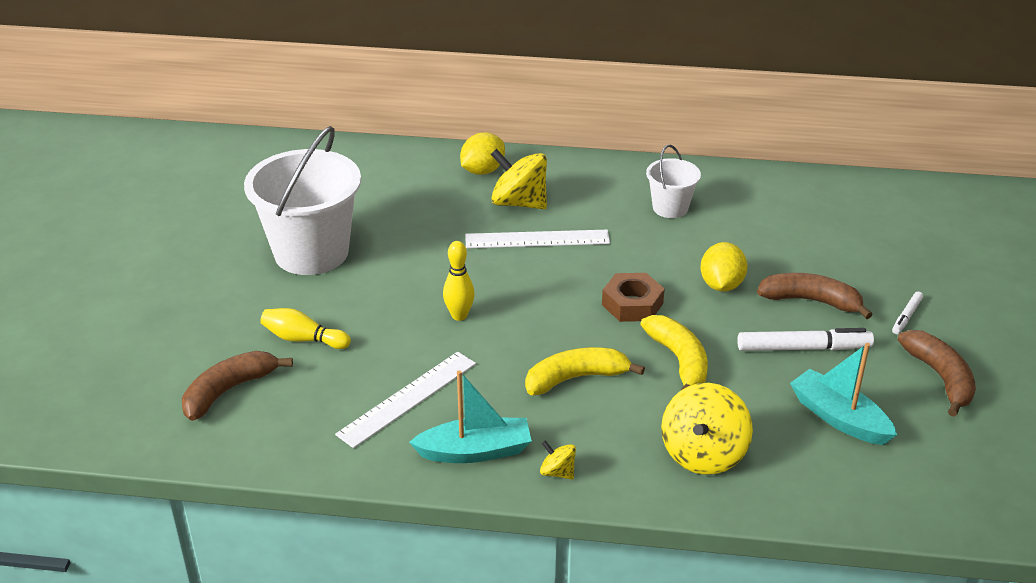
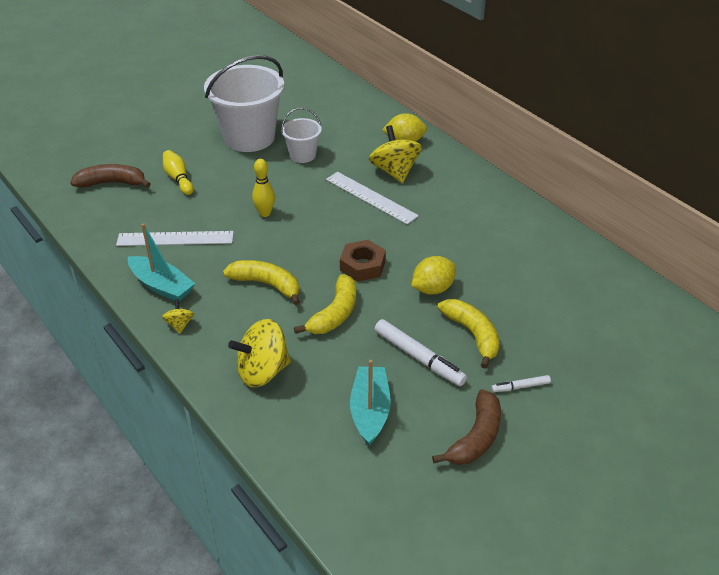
camera: 45 degrees right, 5 degrees up
(670, 208) = (479, 225): white bucket -> white bucket (302, 155)
(811, 301) = (473, 335): brown banana -> yellow banana

